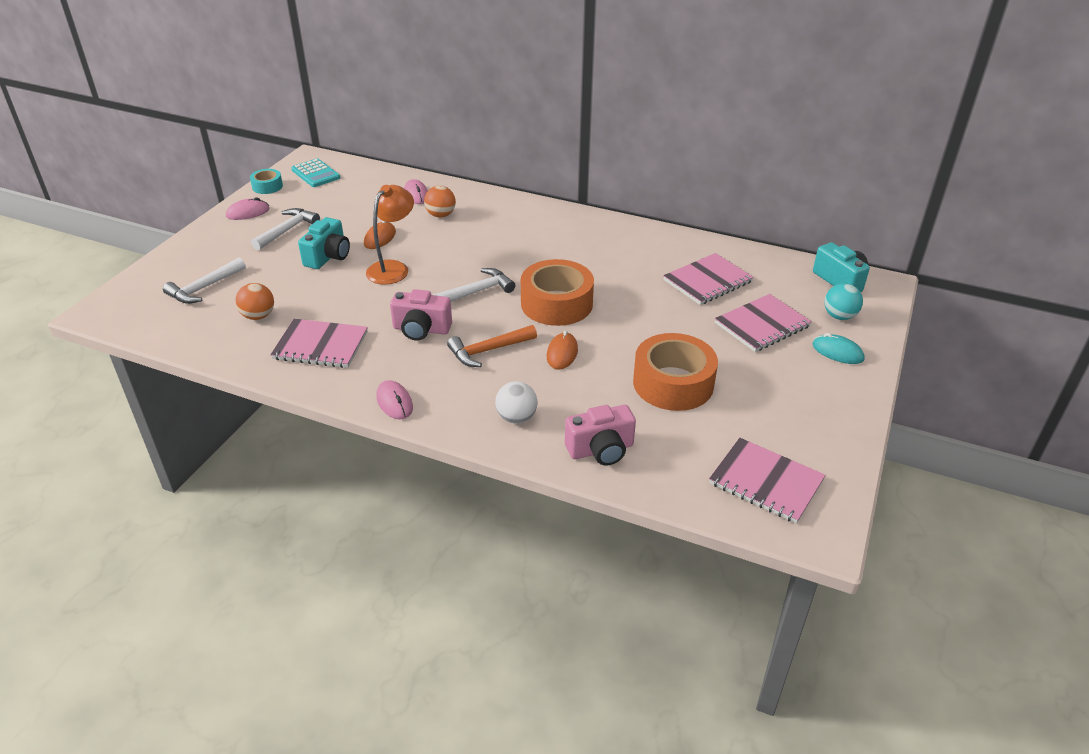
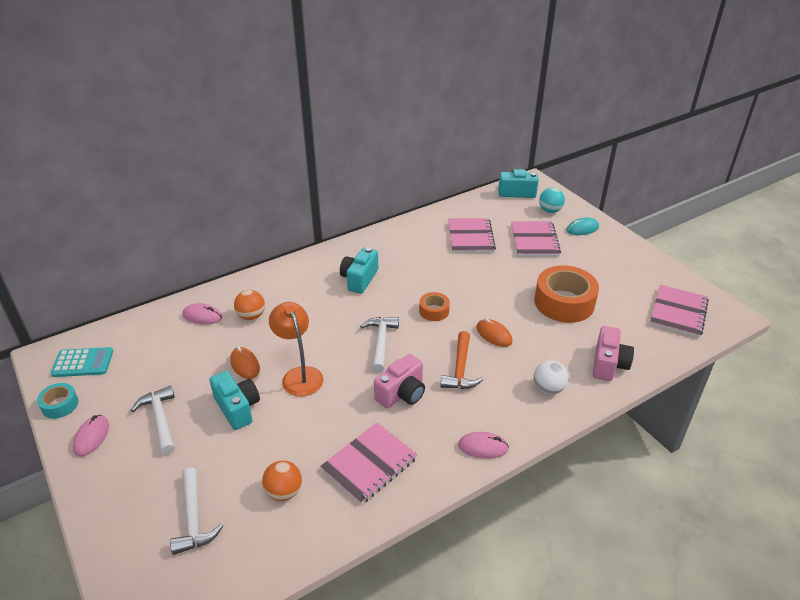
camera: 55 degrees left, 0 degrees up
(553, 245) = (359, 279): none -> turquoise camera
(556, 303) = (434, 311): orange tape -> orange tape, size x0.50
(766, 482) = (678, 312): pink notebook -> pink notebook turned 45 degrees counterclockwise

